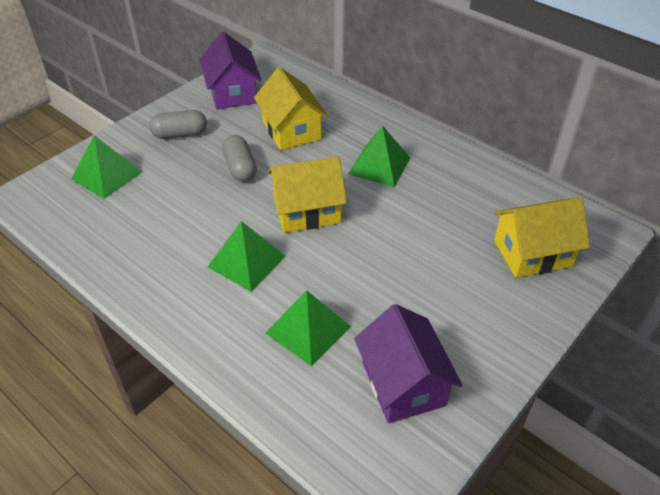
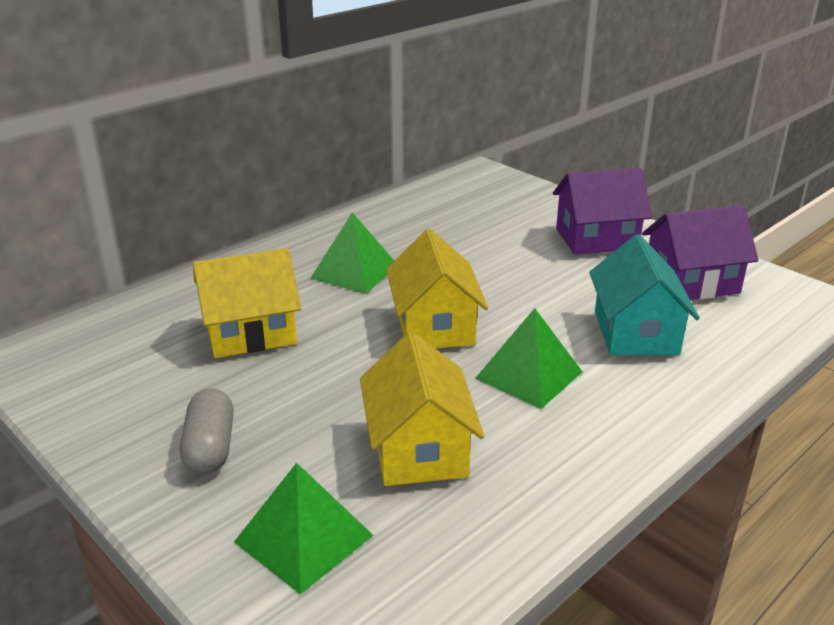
camera: 85 degrees left, 15 degrees down
(232, 93) = (112, 389): purple house -> purple house (596, 239)
(240, 168) = (327, 380): grey capsule -> none
(308, 329) = (635, 332): green pyramid -> turquoise house
(532, 253) = (511, 205): yellow house -> yellow house (419, 449)

